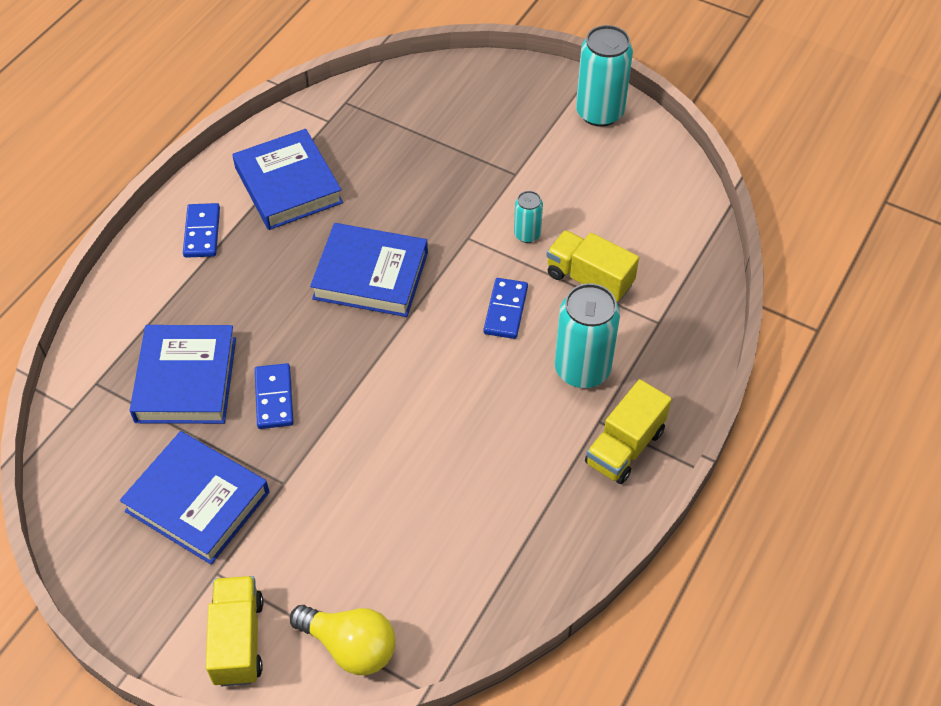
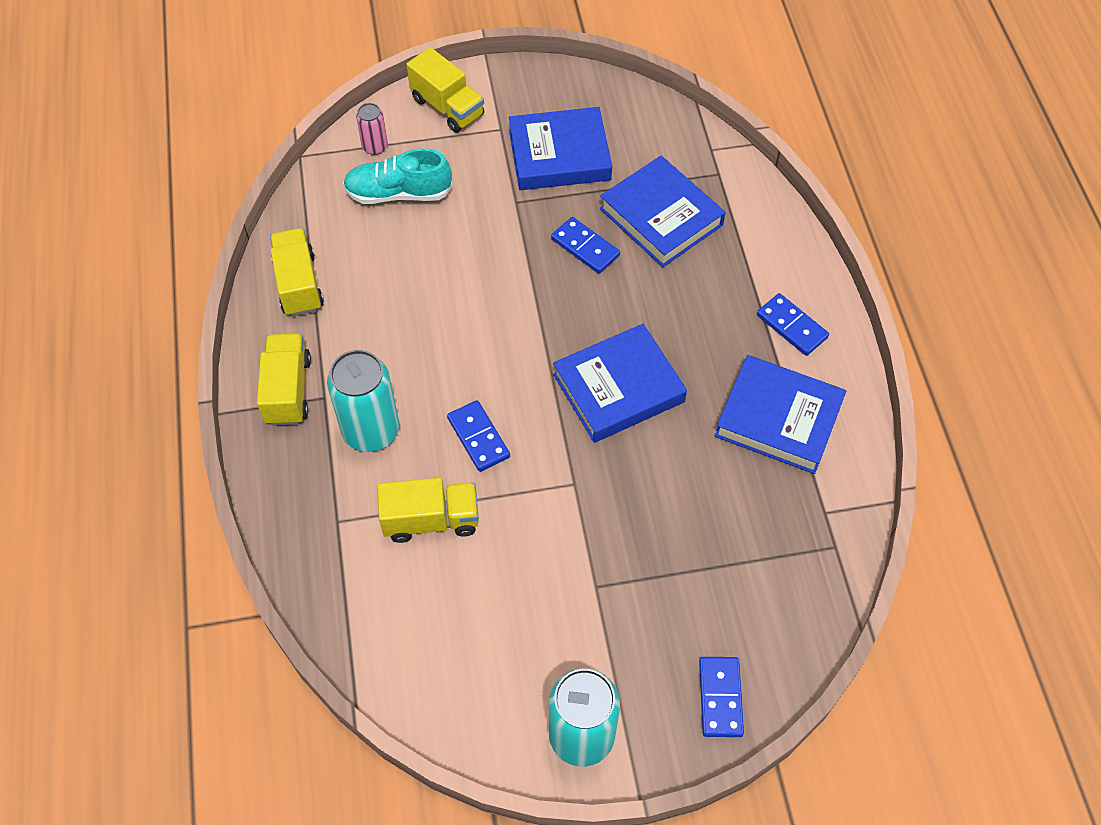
camera: 140 degrees right, 5 degrees up
(350, 646) = (375, 147): yellow light bulb -> pink can
(376, 572) = (398, 193): none -> turquoise shoe
(500, 81) = (720, 698): none -> blue domino
(527, 234) = (525, 526): turquoise can -> none
(543, 541) = (299, 284): none -> yellow truck

